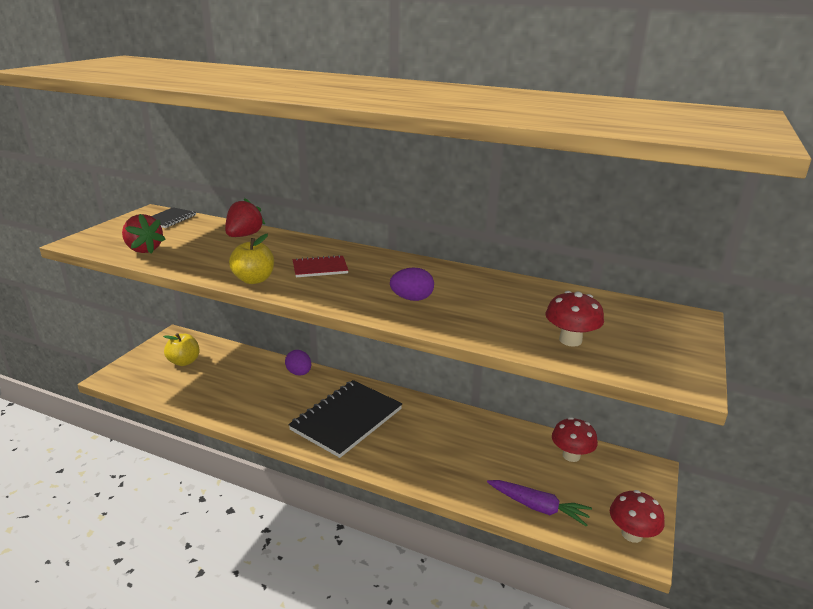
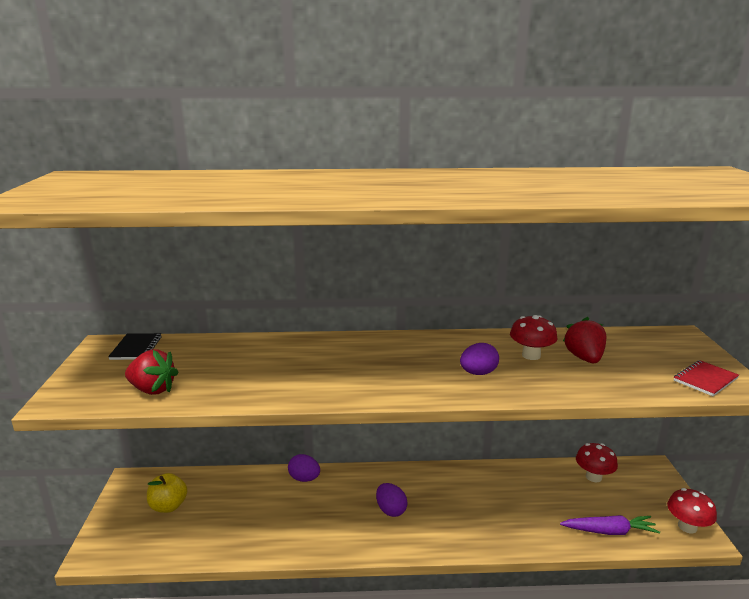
camera: 25 degrees left, 5 degrees down
(244, 235) = (244, 348): red strawberry -> red strawberry (584, 358)
(254, 280) = (315, 393): yellow apple -> none
(320, 268) = (362, 364): red notebook -> red notebook (705, 379)
(347, 419) = (391, 510): black notebook -> purple egg
(570, 340) = (635, 376): red mushroom -> red mushroom (531, 355)

